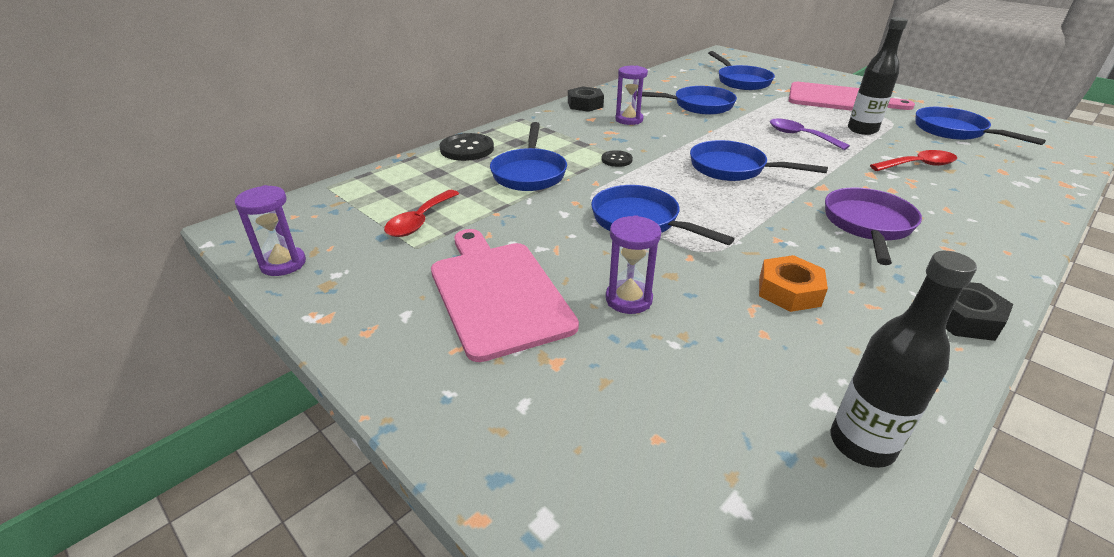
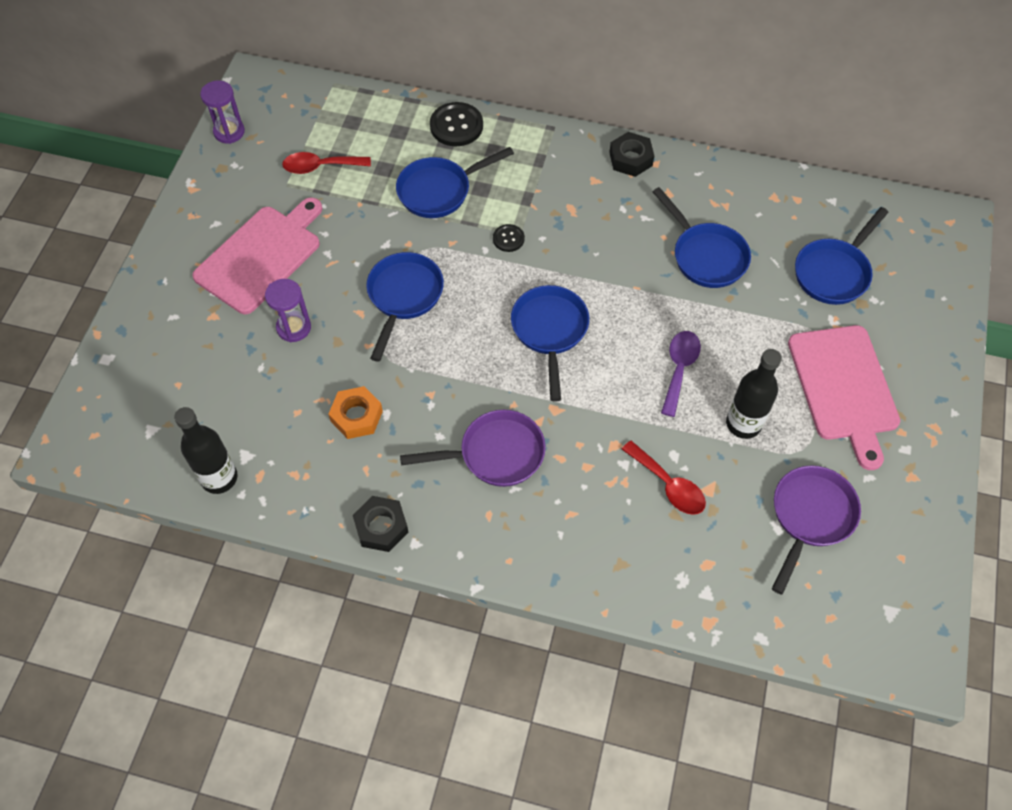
camera: 60 degrees right, 25 degrees up
(629, 120) = (615, 211): purple hourglass -> none
(954, 131) = (810, 517): blue pan -> purple pan

